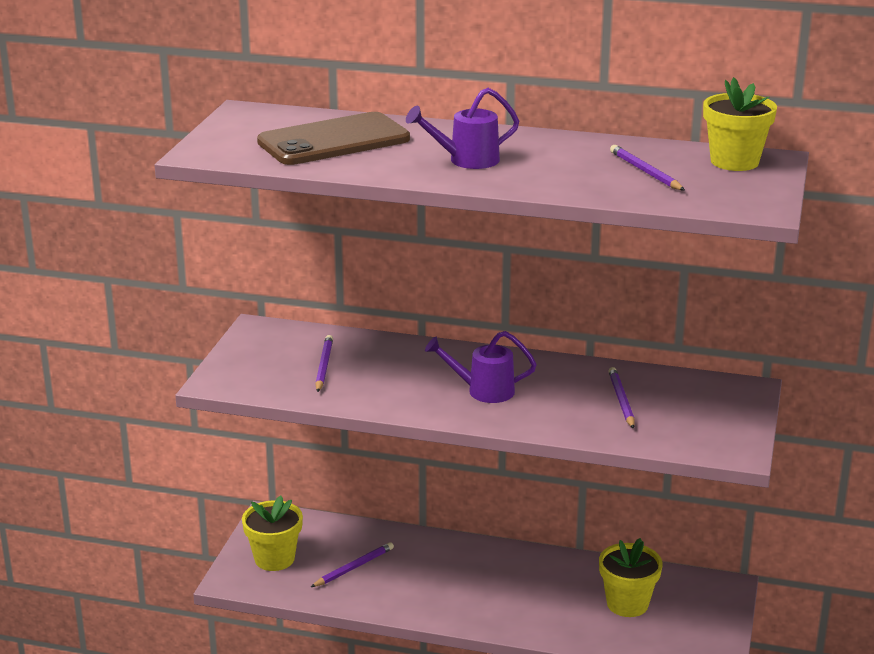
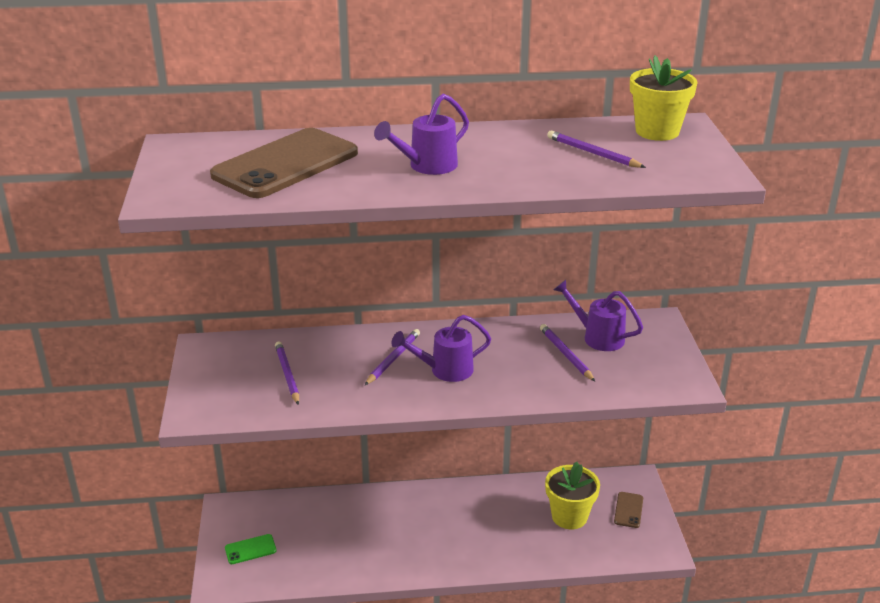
camera: 20 degrees left, 5 degrees up
(274, 559) = (250, 549): yellow flower pot -> green phone
(354, 567) = (326, 540): purple pencil -> purple pencil (393, 359)
(668, 391) = (598, 337): none -> purple watering can
(699, 613) = (628, 510): none -> brown phone

